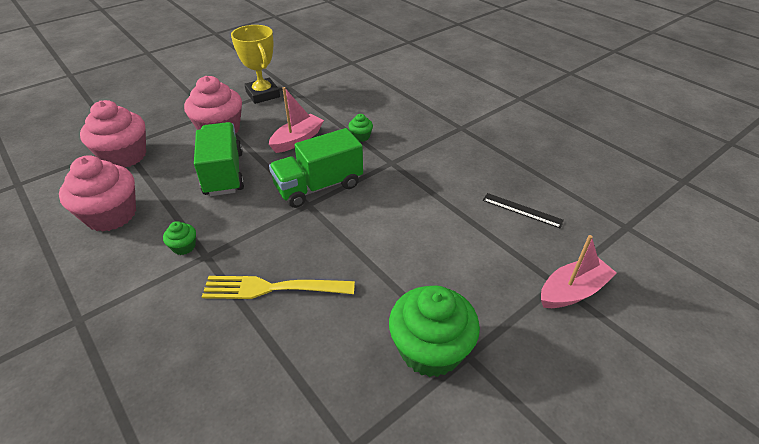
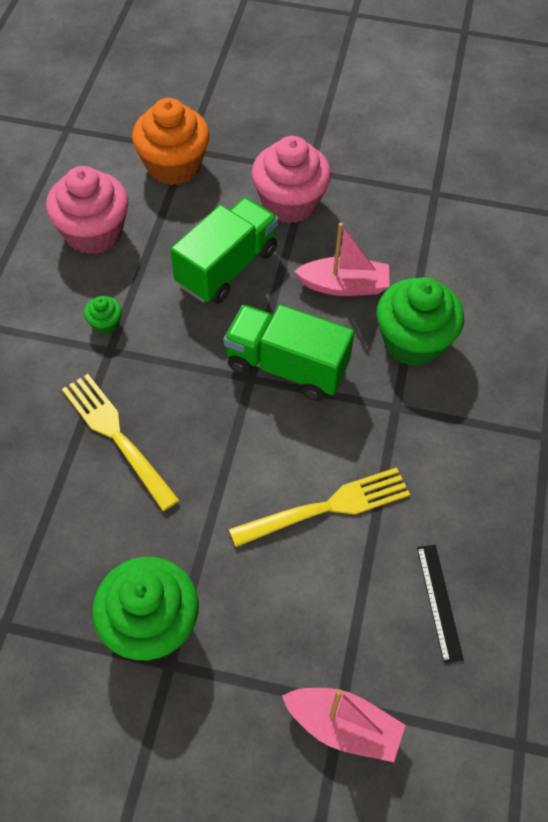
camera: 50 degrees right, 15 degrees up
(124, 156) = (173, 165): pink cupcake -> orange cupcake
(263, 94) = (392, 185): yellow trophy -> none
(361, 136) = (413, 341): green cupcake -> green cupcake, size x2.27
(425, 220) = (327, 507): none -> yellow fork

